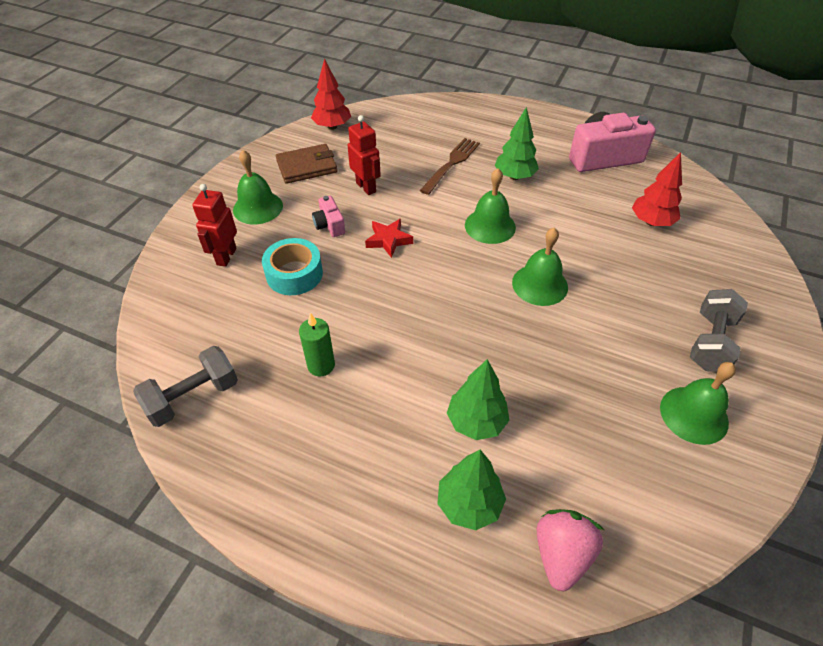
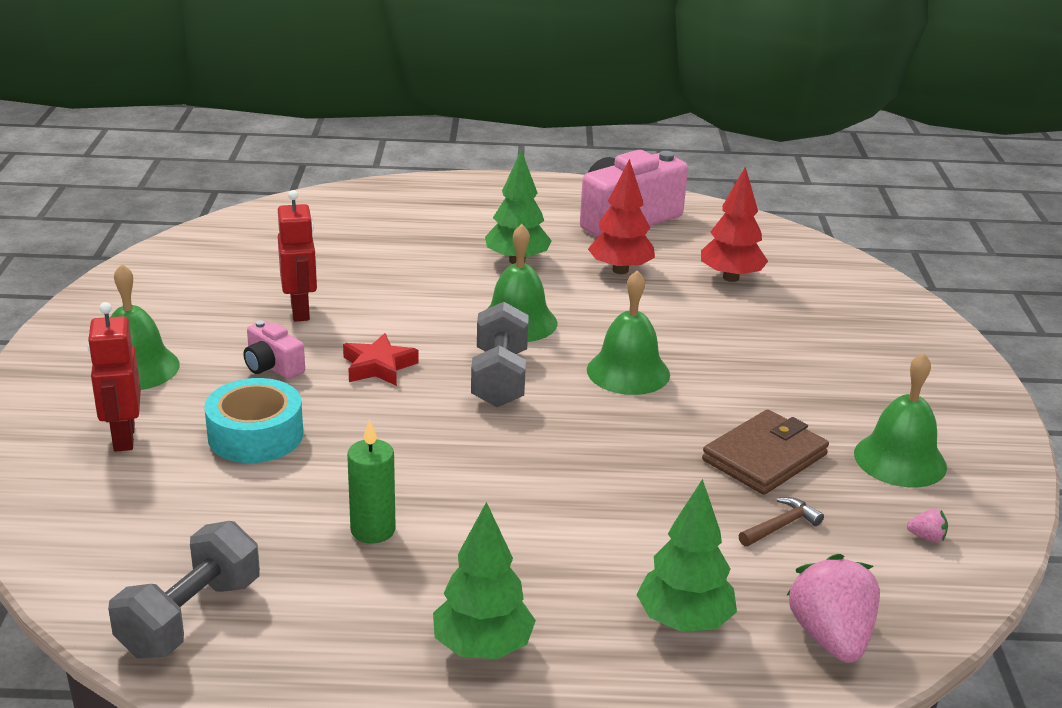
camera: 25 degrees left, 20 degrees down
(307, 167) = (185, 303): brown wallet -> brown wallet (764, 457)
(332, 127) = (193, 248): red tree -> red tree (620, 270)
(366, 187) = (301, 311): red robot -> red robot turned 45 degrees clockwise
(451, 164) = (415, 262): brown fork -> none
(476, 422) = (637, 535): green tree -> green tree (482, 647)
(576, 445) = (781, 526): none -> brown hammer
(678, 491) = (926, 537): none -> pink strawberry
(710, 342) = (876, 385): grey dumbbell -> grey dumbbell (499, 378)

